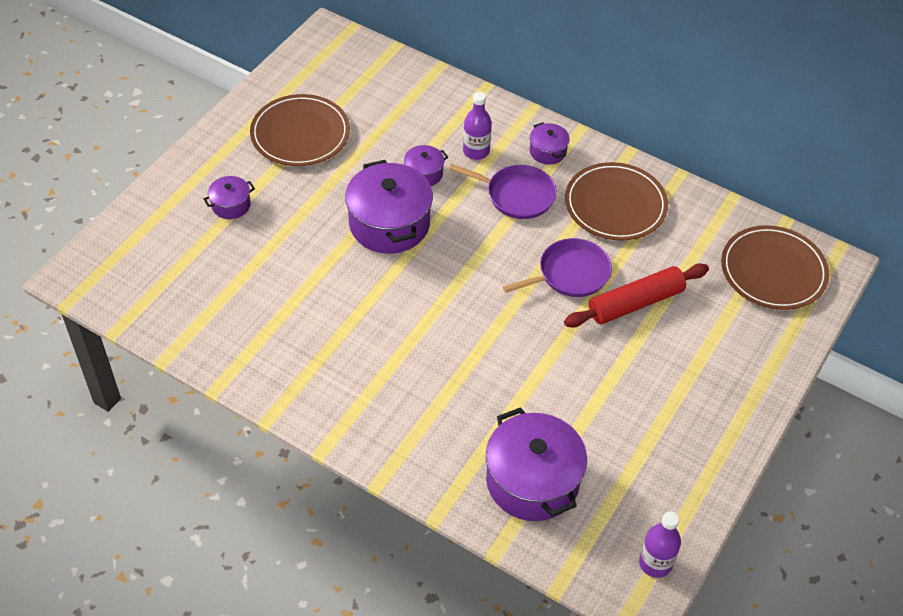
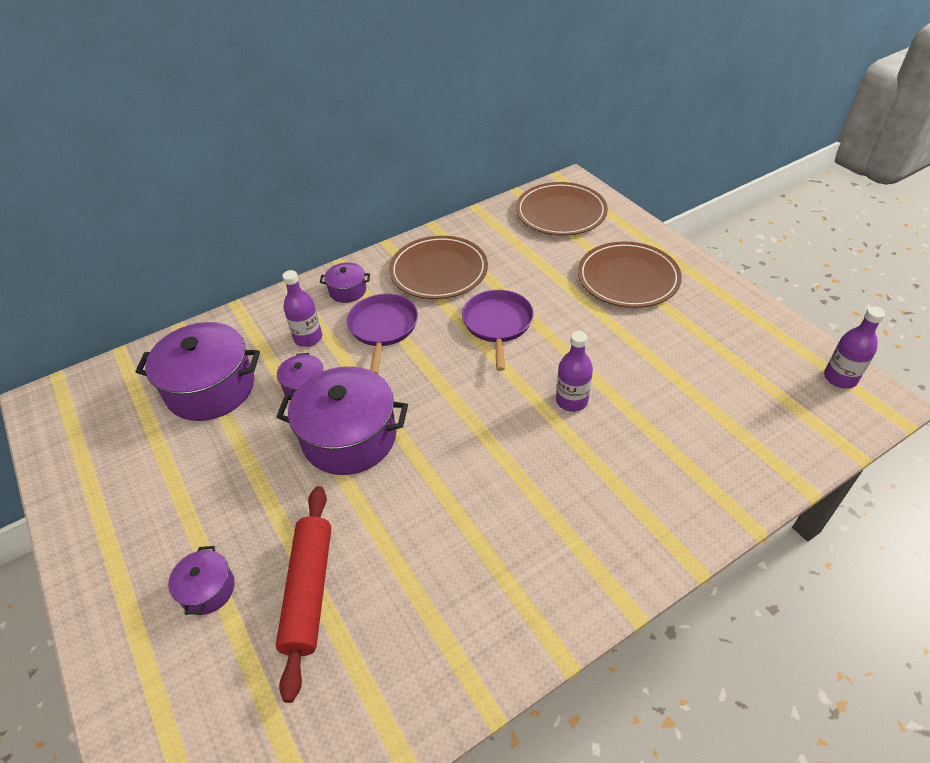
camera: 60 degrees left, 5 degrees down
(300, 134) = (160, 476): brown plate -> brown plate (628, 278)
(506, 356) = (571, 401): none -> purple bottle
(517, 195) = (383, 328): purple pan -> purple pan turned 45 degrees counterclockwise
(532, 481) = (729, 432): purple pot -> purple pot (211, 388)
(635, 303) = (553, 295): red rolling pin -> red rolling pin (309, 591)

